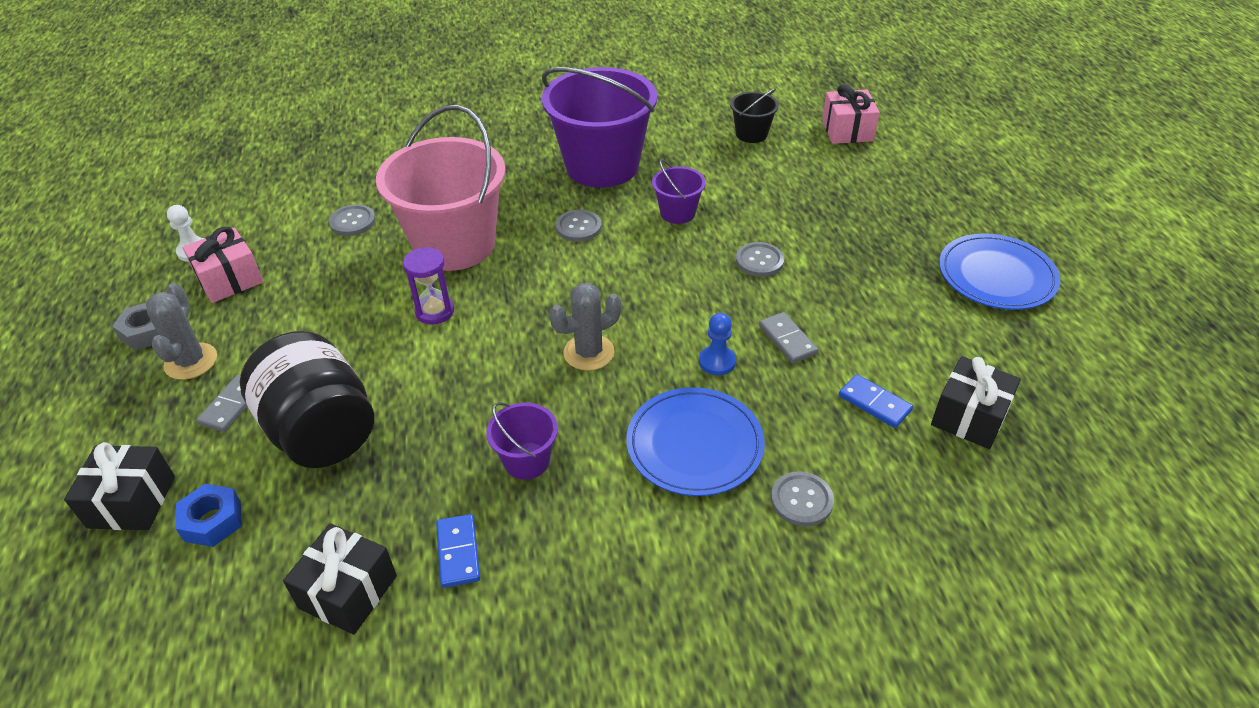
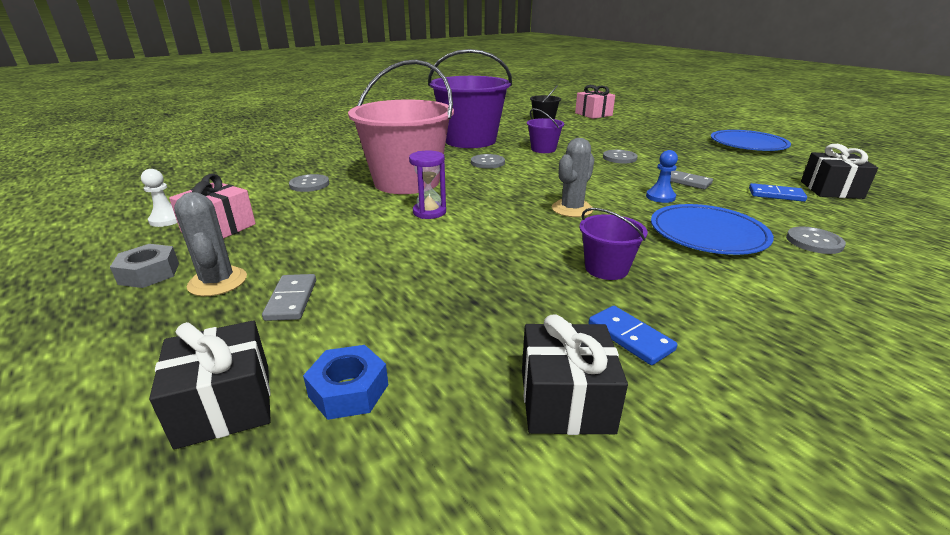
camera: 25 degrees left, 15 degrees down
(321, 431) = (405, 295): black jar -> none

